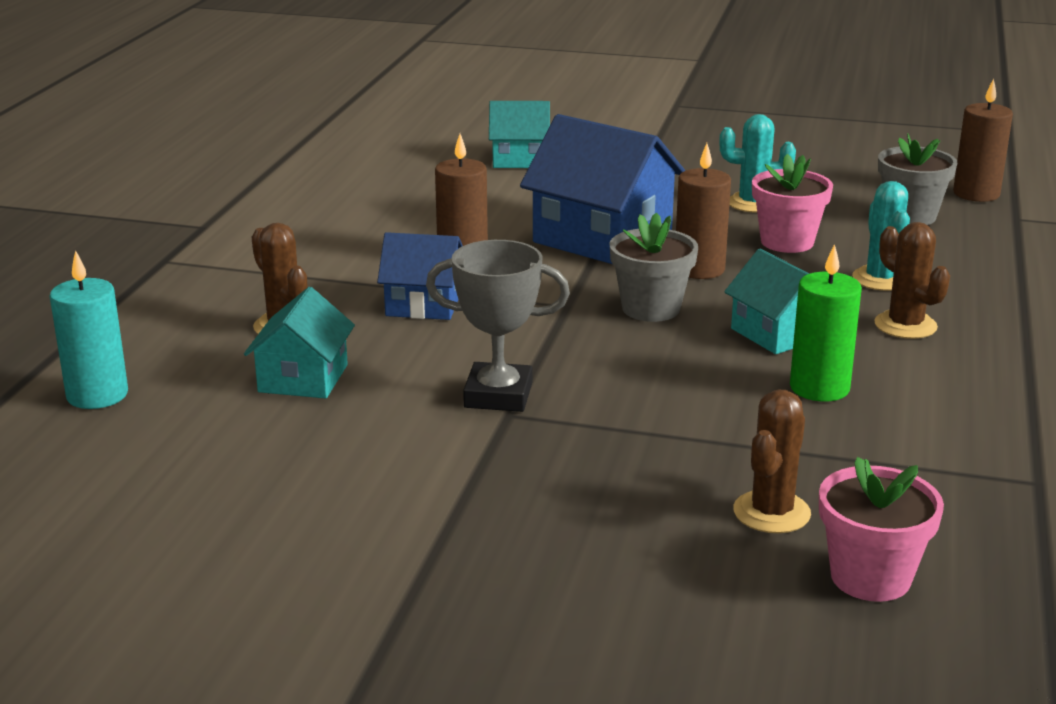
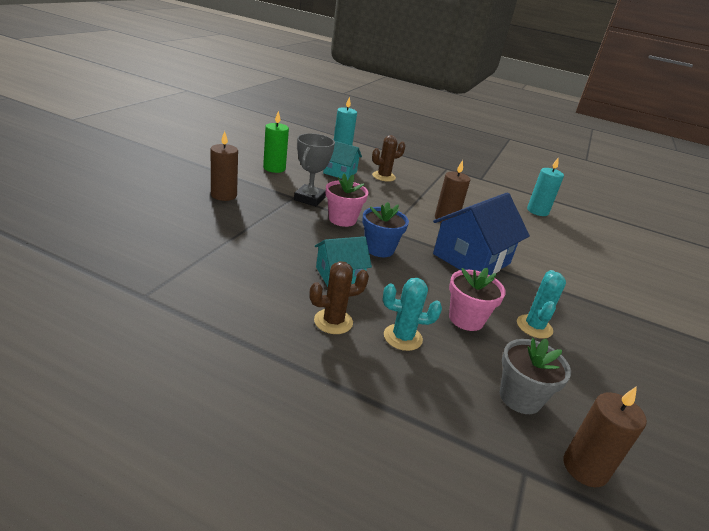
camera: 95 degrees right, 5 degrees up
(342, 183) = (537, 211): none -> turquoise candle
(424, 304) = (397, 202): blue house -> none
(519, 159) = (590, 263): turquoise house -> none
(651, 309) = (379, 249): grey flower pot -> blue flower pot
(699, 269) = (426, 276): brown candle -> brown candle (224, 195)
(771, 512) = (183, 224): brown cactus -> none
(819, 388) = (275, 268): green candle -> green candle (274, 168)
(870, 577) = (122, 229): pink flower pot -> pink flower pot (342, 219)

